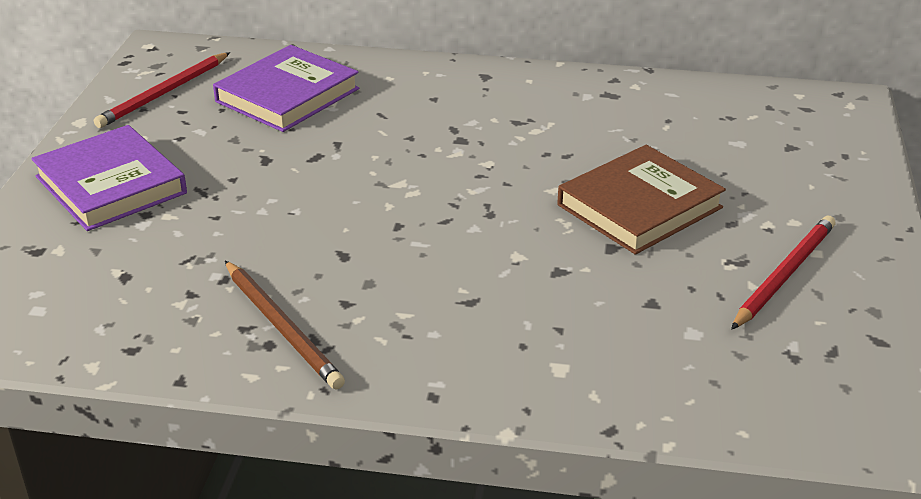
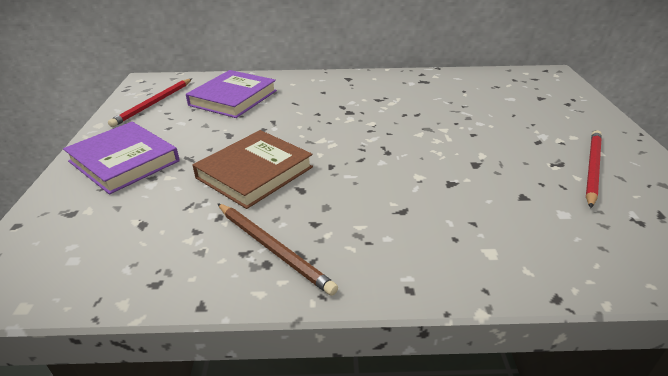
camera: 10 degrees left, 0 degrees up
(639, 206) = (477, 138): brown book -> brown book (254, 172)

